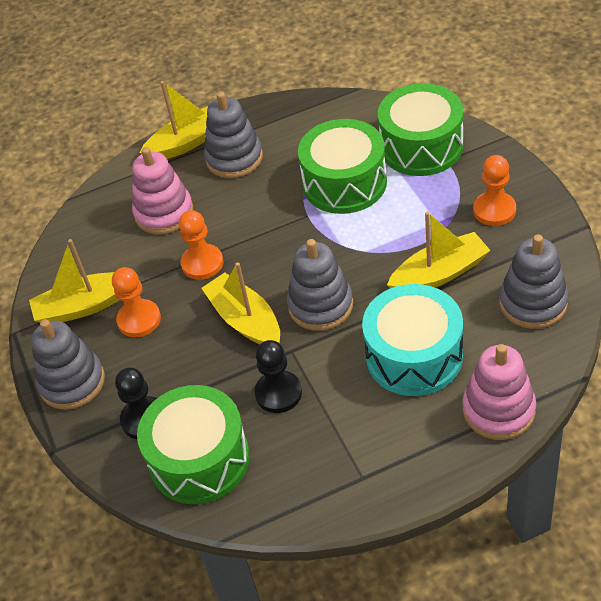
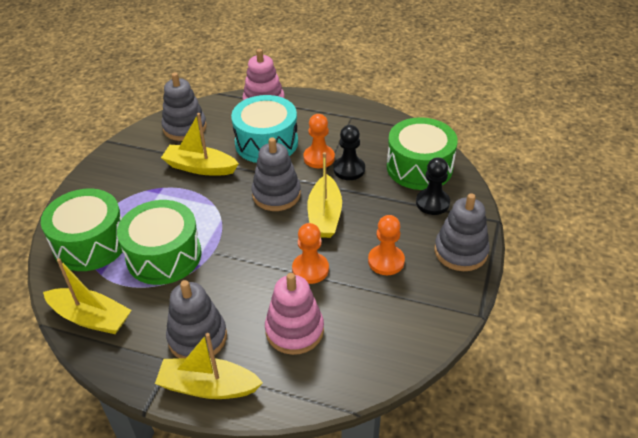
camera: 145 degrees left, 5 degrees down
(84, 306) = (415, 298): yellow boat -> yellow boat (91, 318)
(494, 210) = (125, 177): orange pawn -> orange pawn (319, 158)

